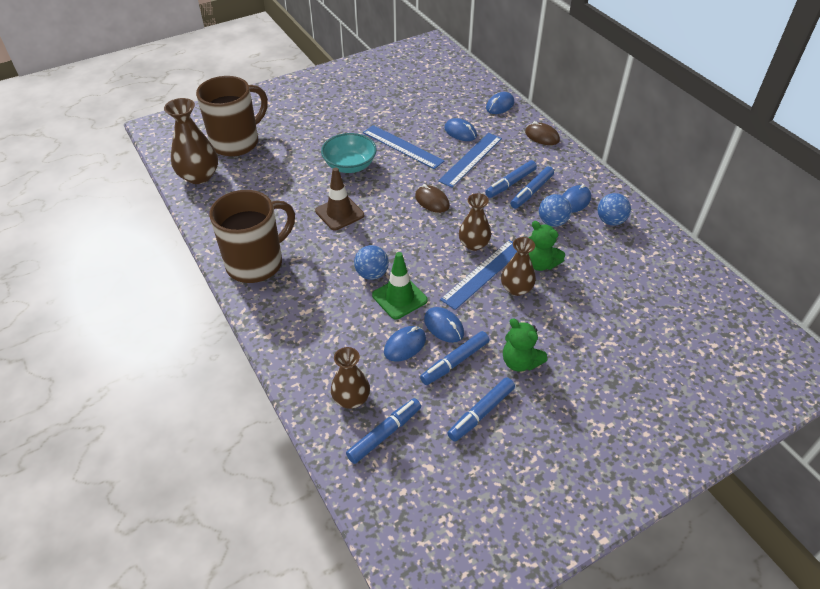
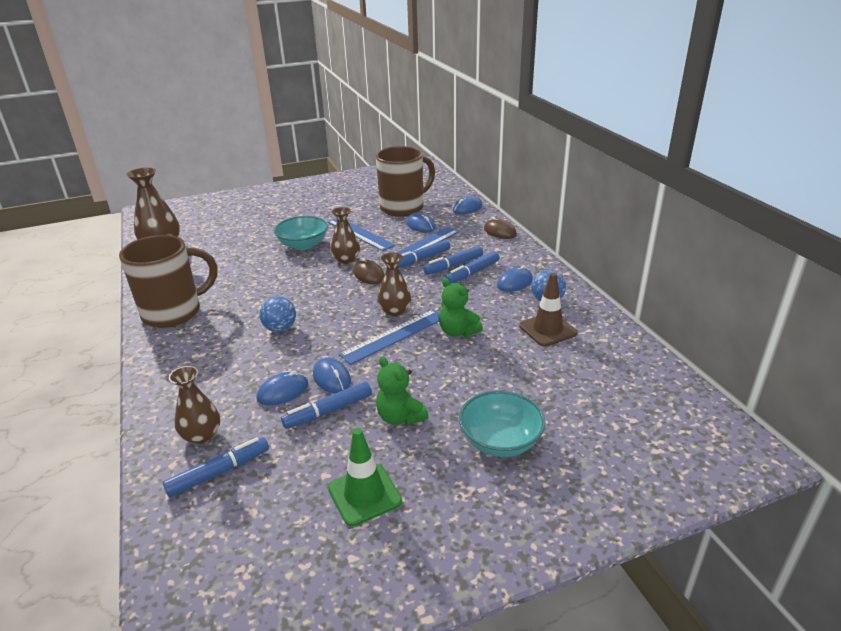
camera: 10 degrees right, 15 degrees down
(237, 142) = (210, 224): brown mug -> brown mug (403, 208)
(339, 213) = (274, 279): brown traffic cone -> brown traffic cone (547, 330)
(399, 298) = (298, 350): green traffic cone -> green traffic cone (364, 494)
(481, 413) = (335, 462): blue marker -> blue marker (421, 259)
(516, 288) = (423, 351): brown vase -> brown vase (346, 260)
(552, 222) = (484, 298): blue ball -> none
(612, 377) = (500, 441): none -> turquoise bowl

